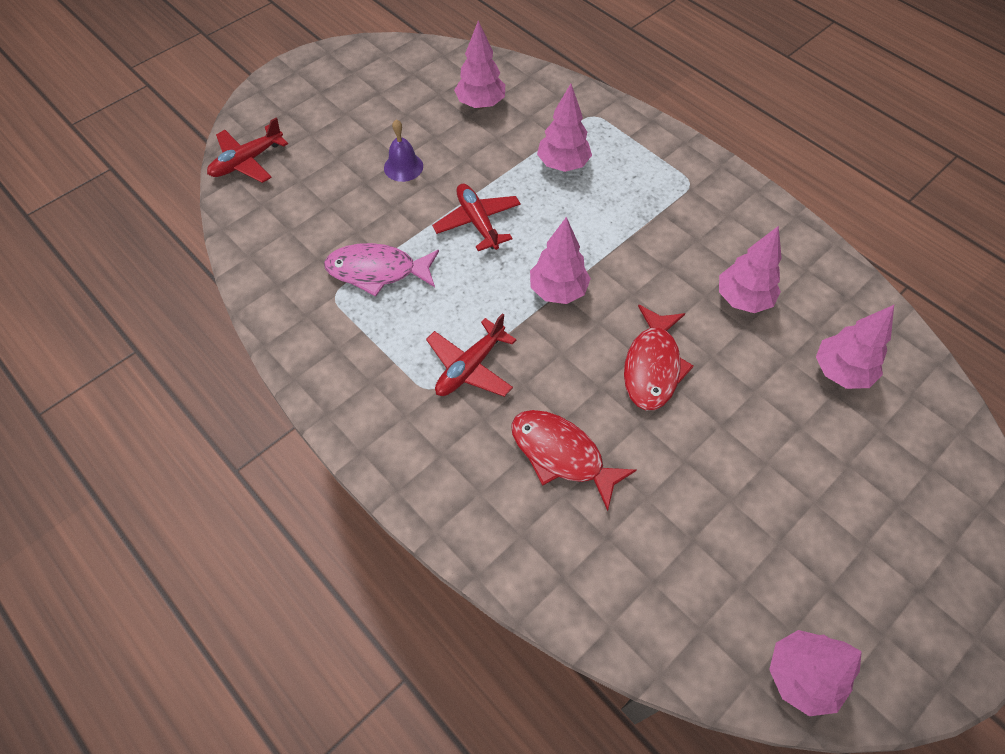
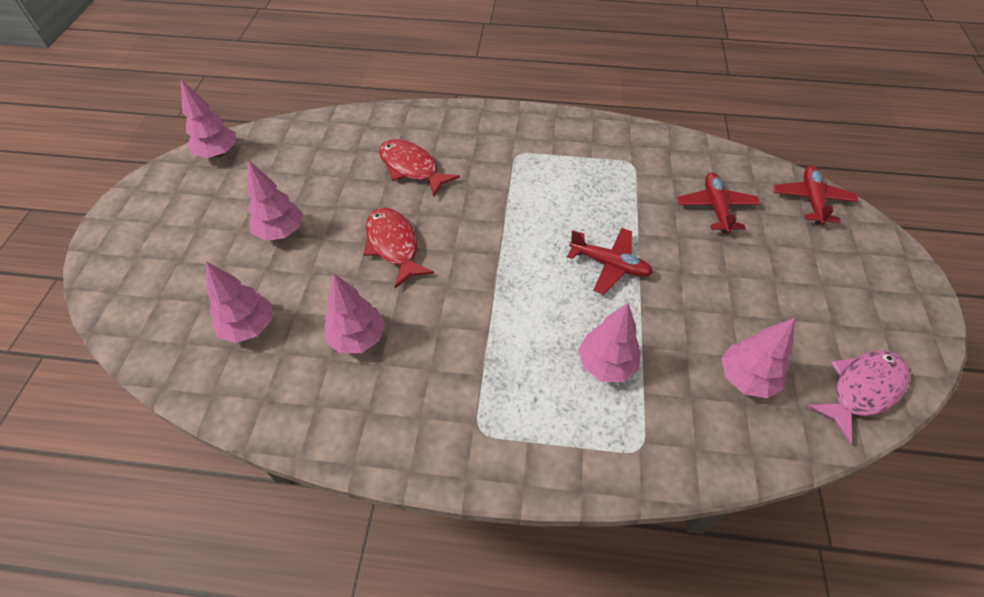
camera: 140 degrees right, 5 degrees down
(377, 271) = (628, 191): pink fish -> pink fish (861, 389)
(403, 167) = (715, 270): purple bell -> none
(470, 367) = (507, 177): red plane -> red plane (715, 208)
(558, 291) = (501, 254): pink tree -> pink tree (281, 232)
(561, 455) = (411, 168): red fish -> red fish turned 135 degrees counterclockwise

